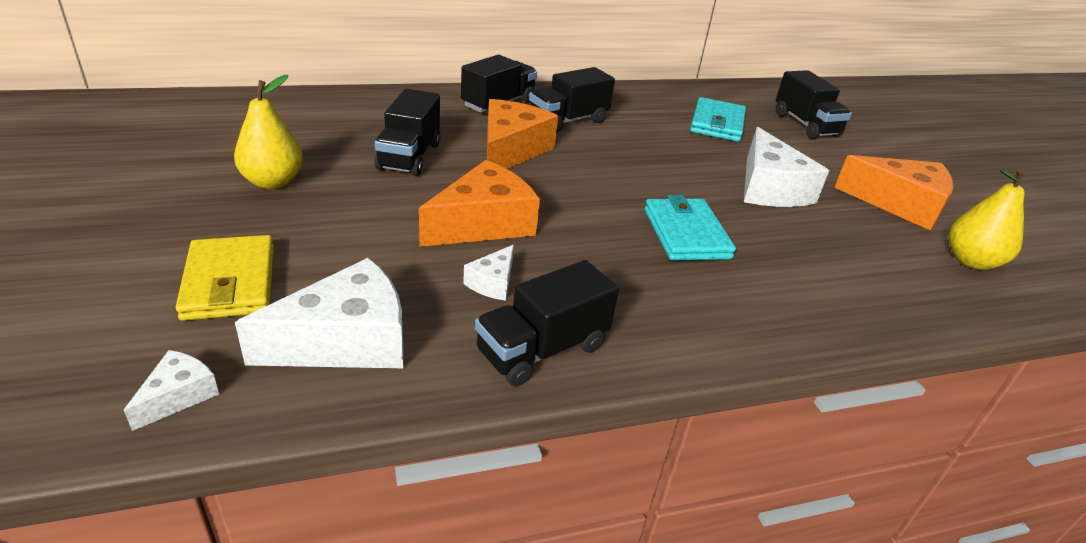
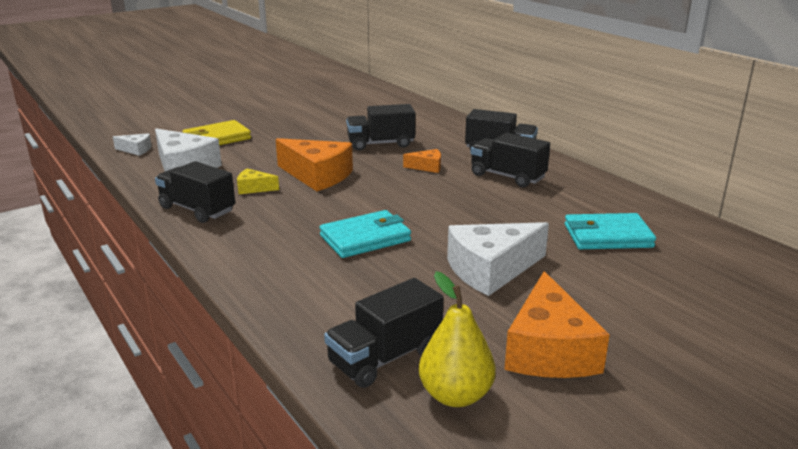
camera: 75 degrees right, 10 degrees down
(273, 182) = (314, 124): yellow pear -> none
(493, 283) = (254, 188): white cheese -> yellow cheese
(511, 150) = (427, 167): orange cheese -> orange cheese, size x0.49
(805, 124) = (695, 287): black truck -> black truck (385, 358)

